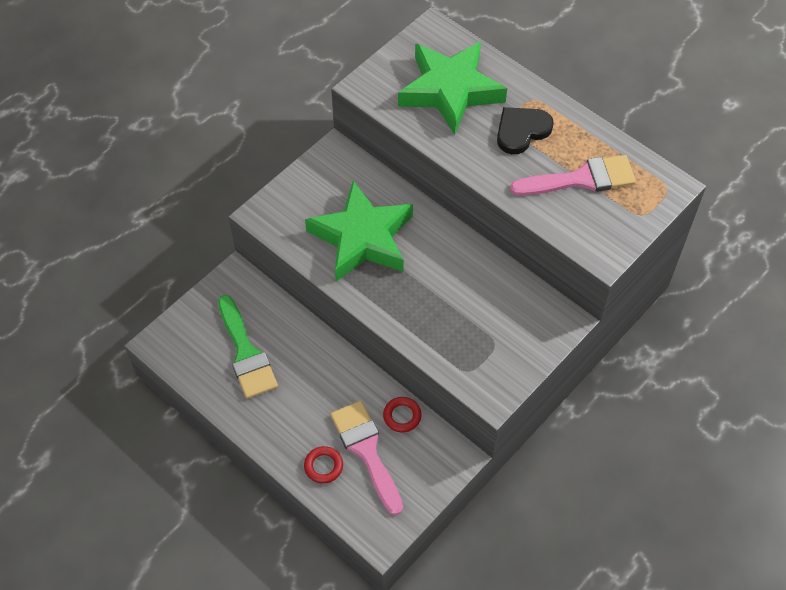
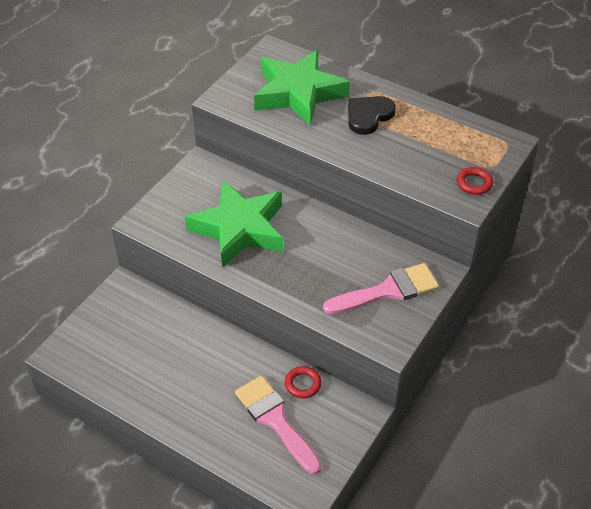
camera: 10 degrees left, 10 degrees down
(246, 353) = (144, 351): green brush -> none
(323, 466) = (237, 440): red ring -> red ring (474, 183)
(581, 179) = (430, 146): pink brush -> pink brush (388, 291)

